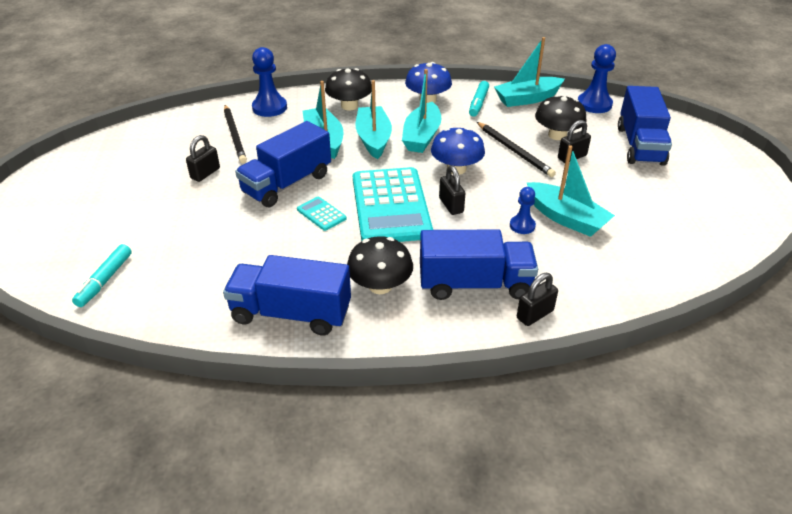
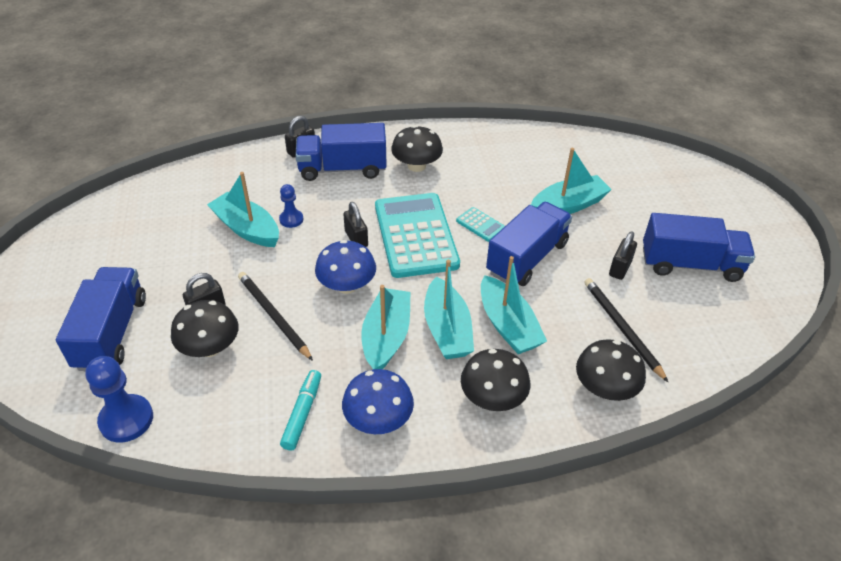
camera: 175 degrees right, 5 degrees up
(105, 280) = (630, 163): turquoise marker -> none
(269, 108) = (605, 388): blue pawn -> black mushroom
(291, 313) = (478, 146): blue truck -> blue truck (690, 264)
(527, 99) = (224, 429): turquoise boat -> turquoise boat (568, 205)

